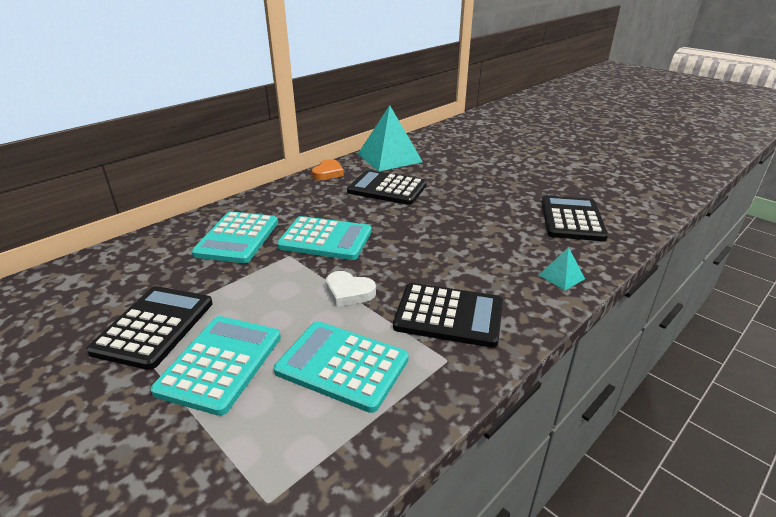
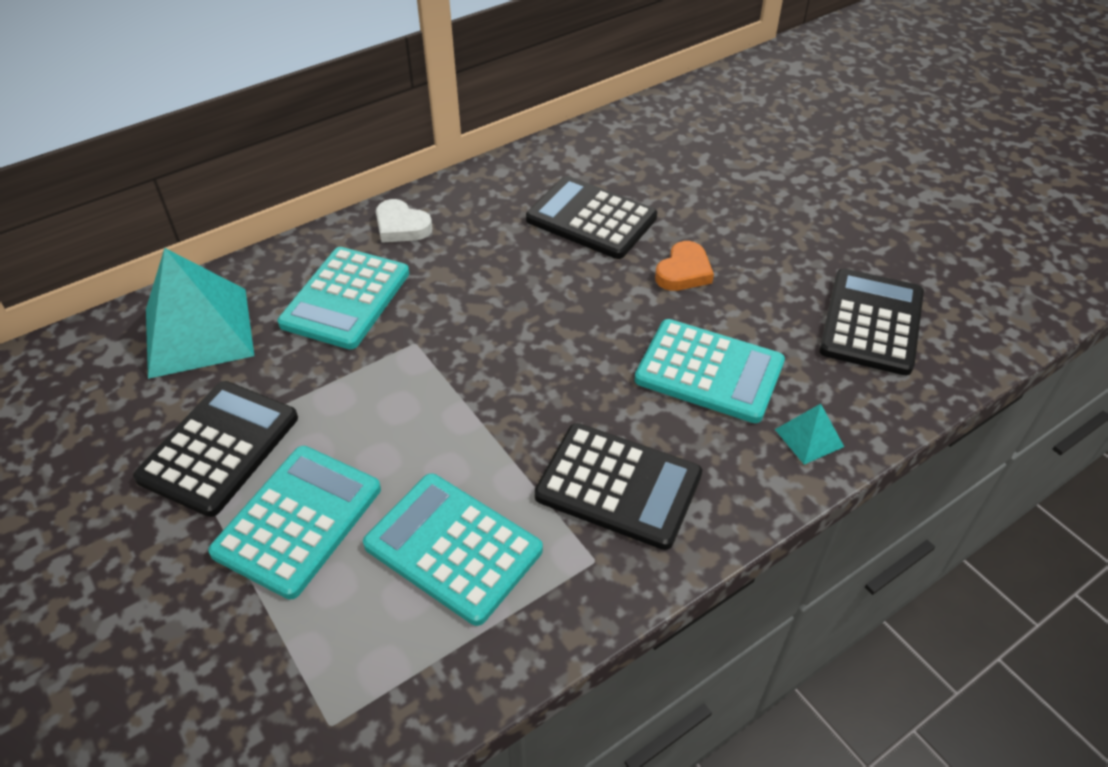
camera: 10 degrees right, 15 degrees up
(325, 239) = (473, 317): turquoise calculator -> turquoise calculator (709, 371)
(328, 173) = (504, 172): orange heart -> orange heart (683, 272)
(349, 292) = (487, 424): white heart -> white heart (401, 226)
(389, 158) = (612, 145): turquoise pyramid -> turquoise pyramid (198, 332)

